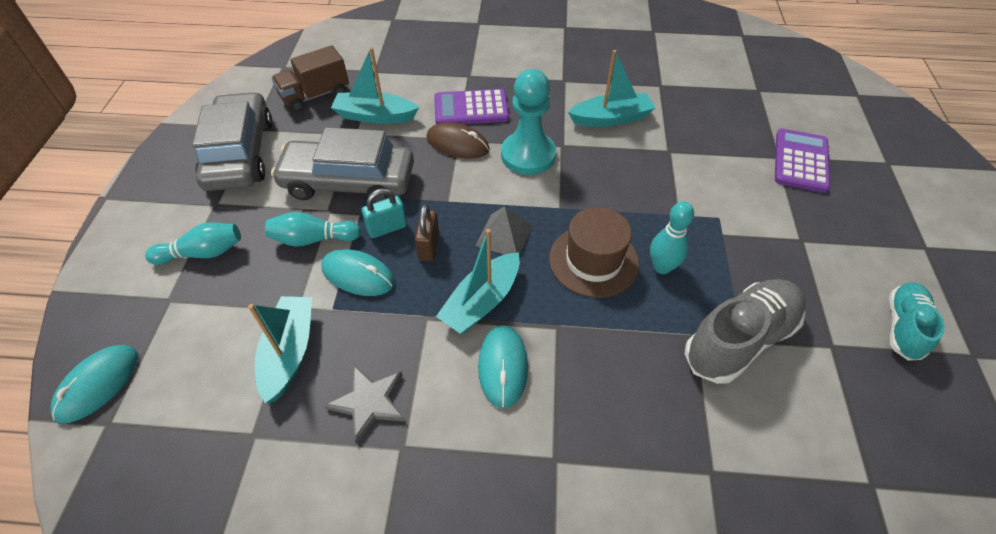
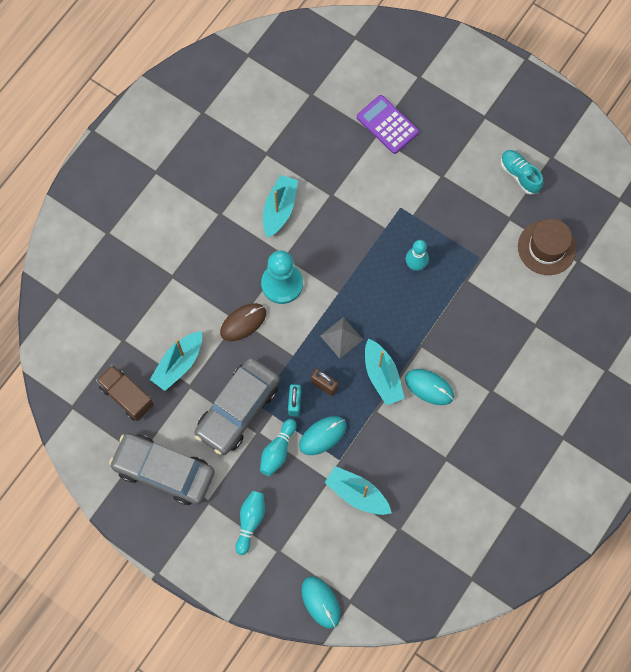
camera: 60 degrees left, 20 degrees up
(315, 95) = (127, 396): brown truck -> brown truck turned 135 degrees clockwise
(369, 402) = (412, 464): grey star -> none
(471, 108) = (211, 294): purple calculator -> none
(593, 261) = (389, 299): brown hat -> brown hat (546, 248)
(739, 340) = (481, 260): grey shoe -> none

